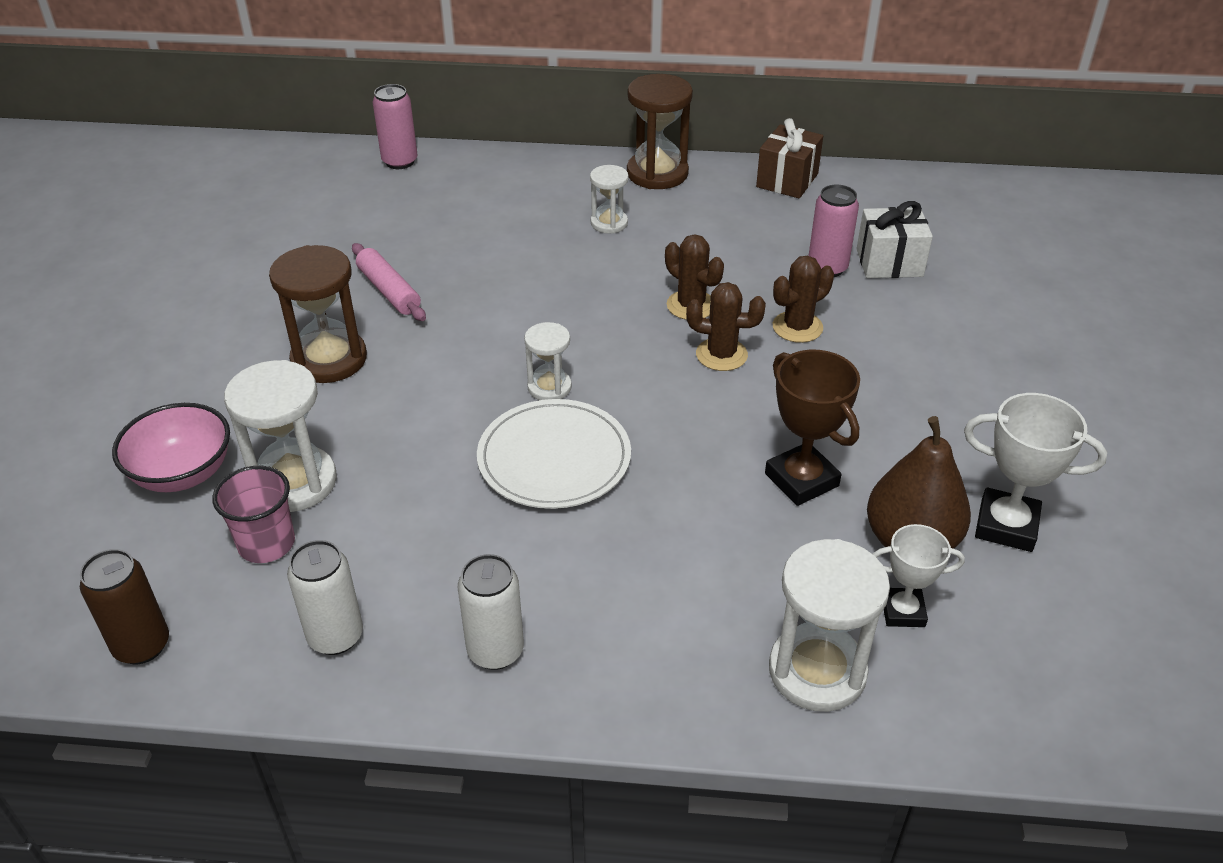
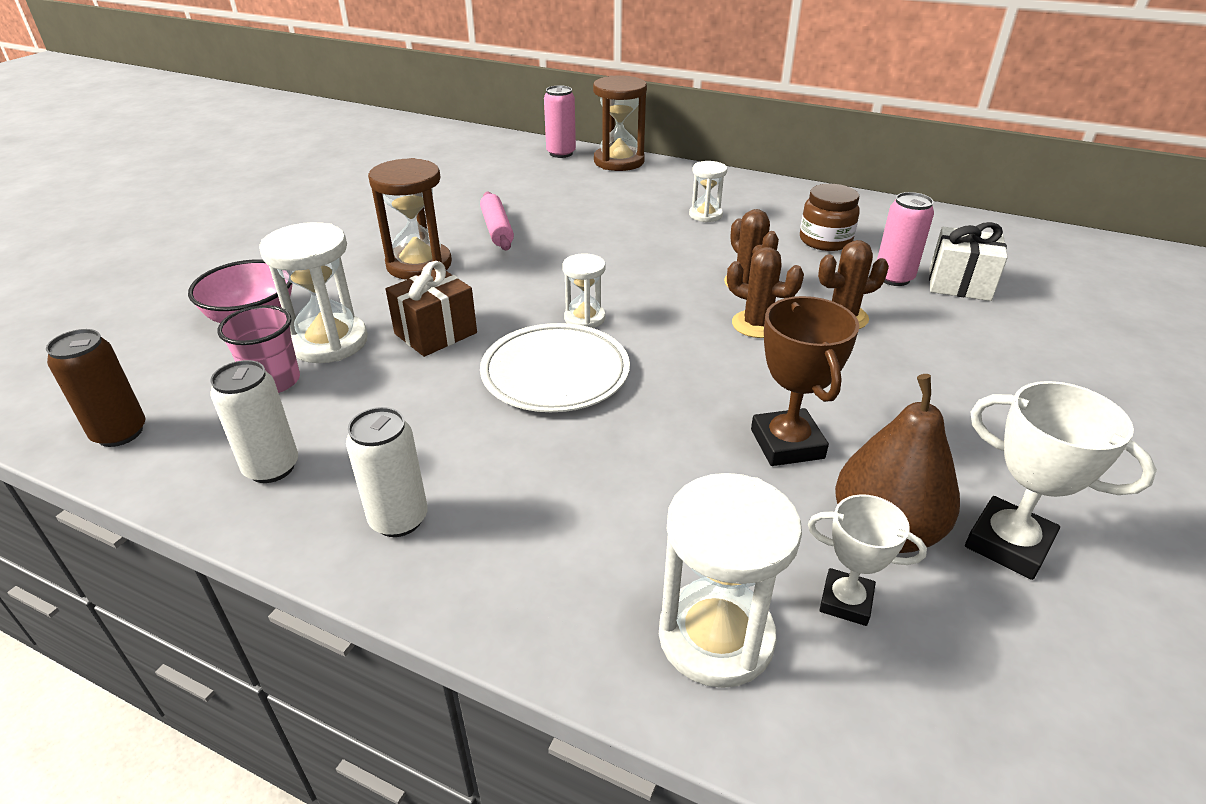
camera: 20 degrees right, 5 degrees down
(657, 173) = (766, 189): brown hourglass -> brown hourglass (619, 161)
(745, 233) = (825, 240): none -> brown jar
(787, 180) = (883, 210): brown gift -> brown gift (435, 333)

